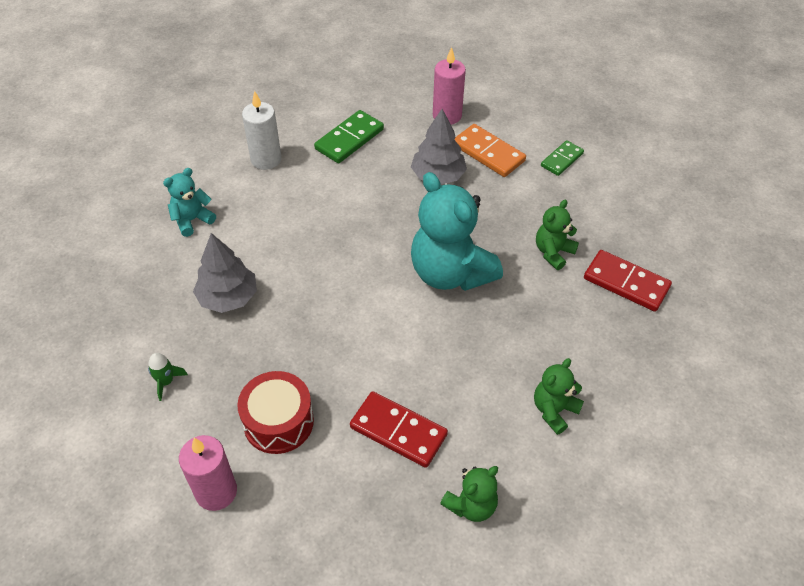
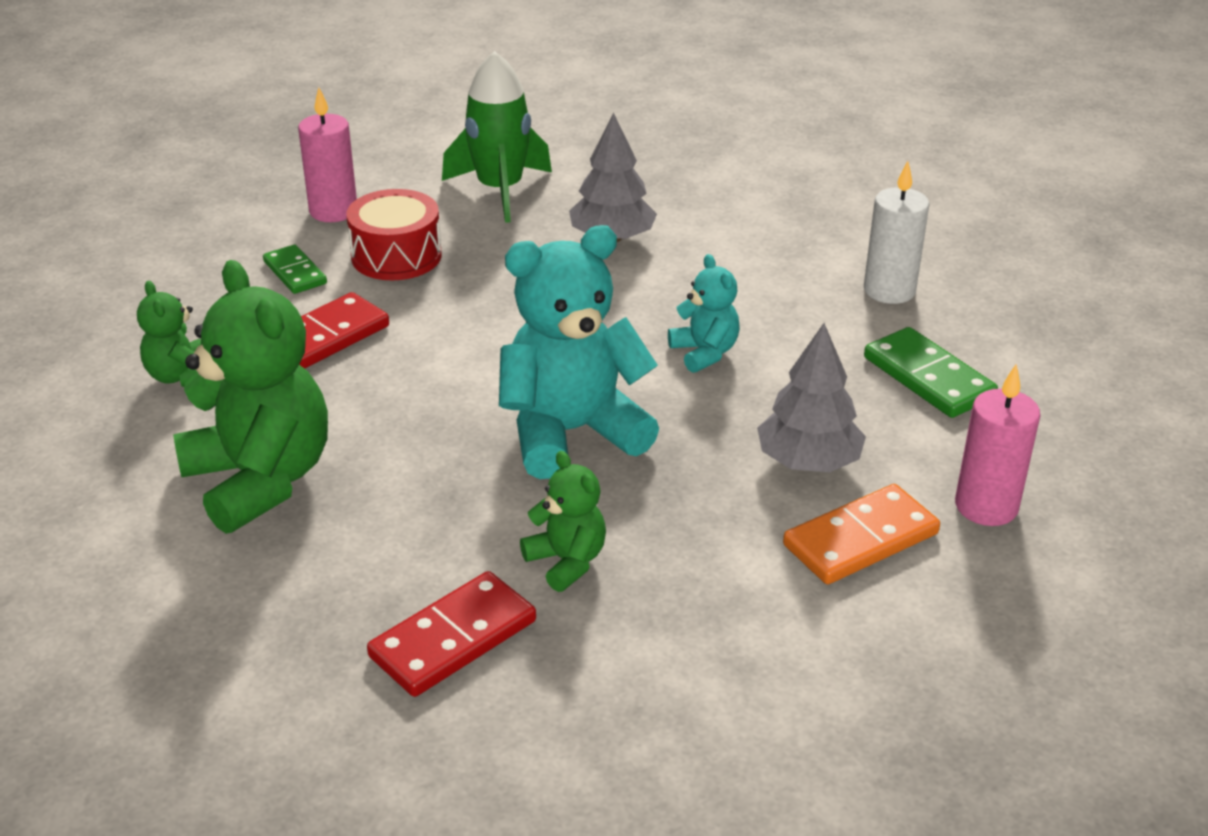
camera: 105 degrees right, 15 degrees down
(166, 382) = (500, 190): green rocket -> green rocket, size x2.34
(192, 220) = (769, 221): turquoise teddy bear -> turquoise teddy bear (704, 353)
(554, 410) = (260, 480): green teddy bear -> green teddy bear, size x2.00
(561, 160) = (819, 644): green domino -> green domino (295, 272)

